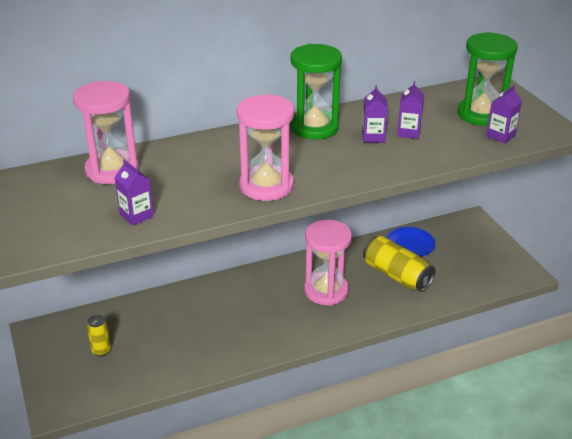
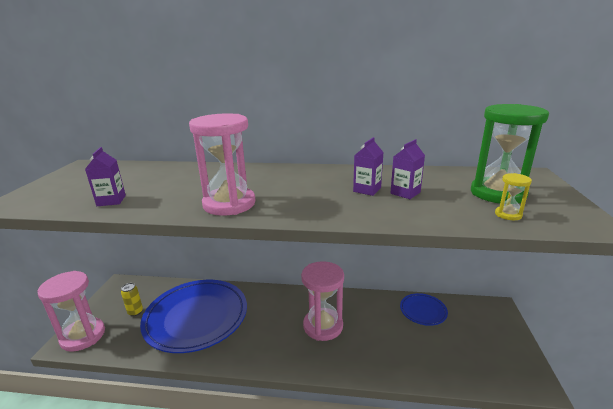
camera: 30 degrees right, 10 degrees down
(112, 170) = (149, 172): pink hourglass -> pink hourglass (83, 336)
(183, 330) = (196, 318): none -> blue plate
(314, 127) = (324, 175): green hourglass -> none
(397, 275) = (393, 334): yellow can -> none
(500, 136) = (508, 215): purple carton -> yellow hourglass

